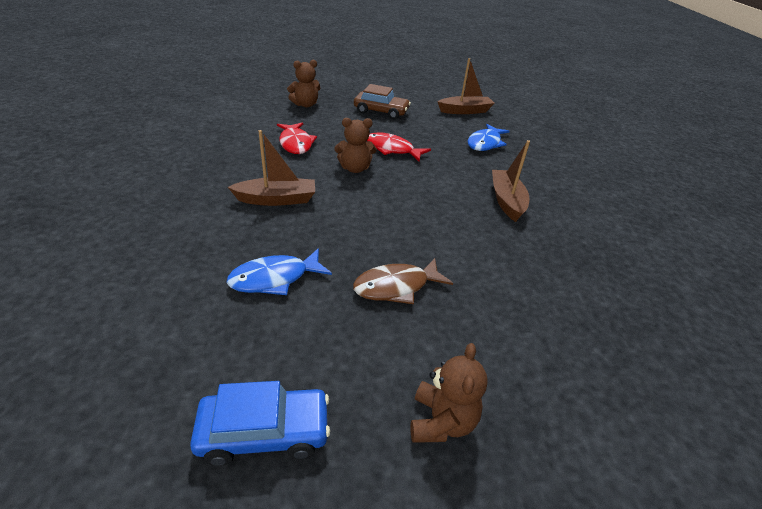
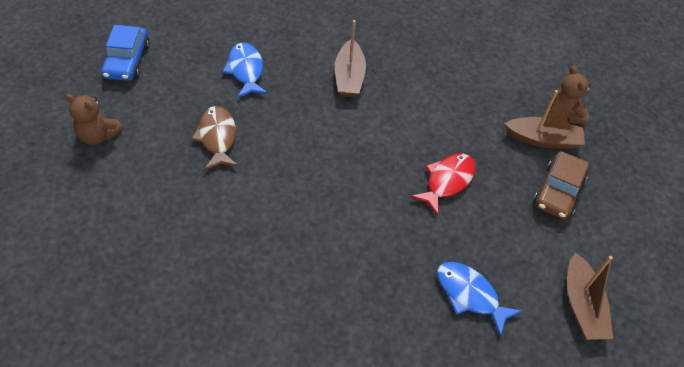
camera: 100 degrees right, 15 degrees up
(295, 143) = (457, 97): red fish -> none
(355, 168) = (402, 139): brown teddy bear -> none
(506, 201) = (325, 266): brown boat -> brown boat (543, 139)

